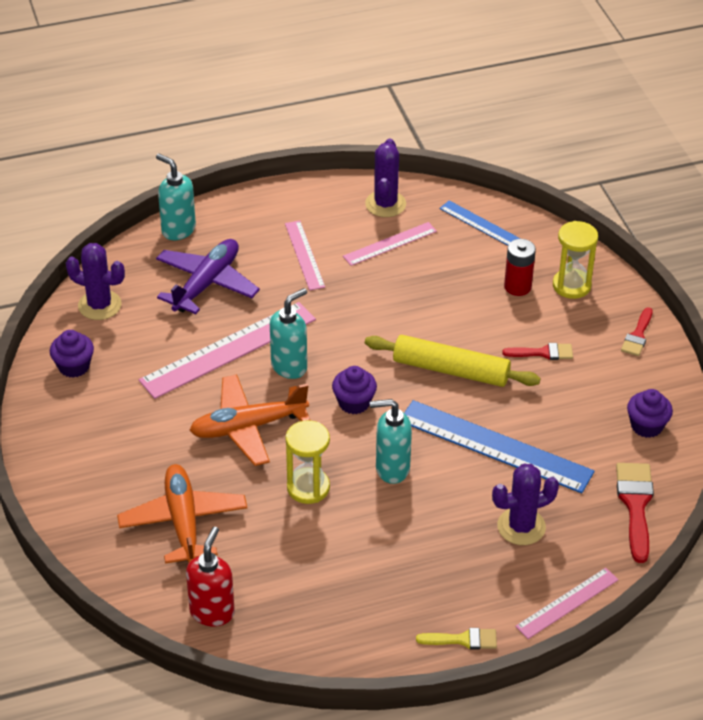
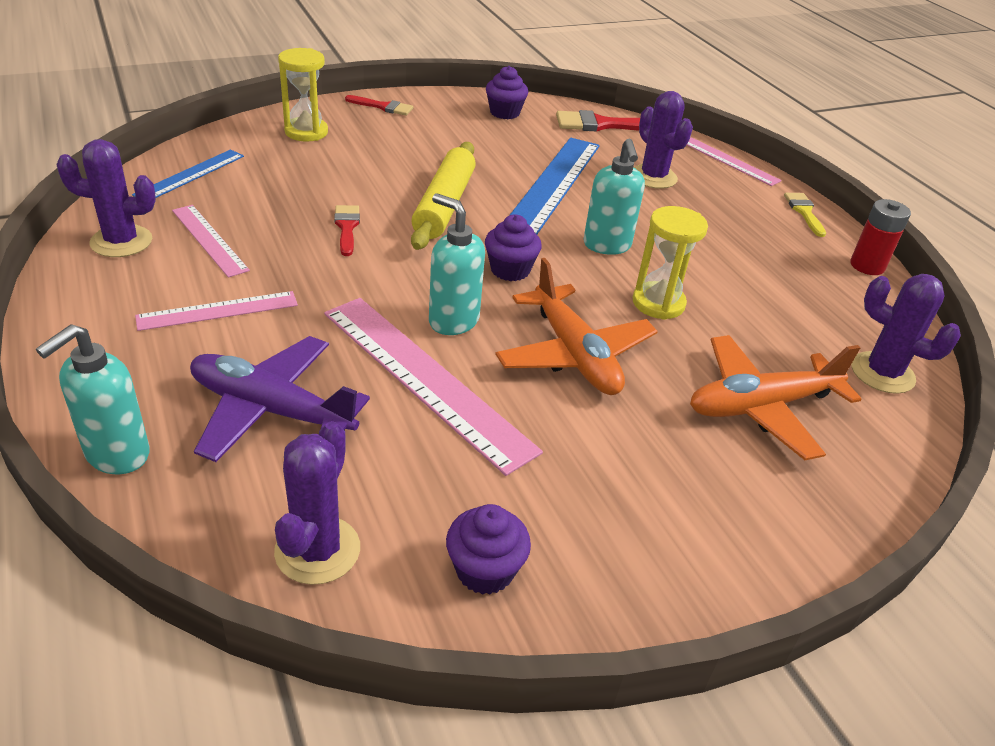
camera: 100 degrees left, 5 degrees down
(212, 612) = (882, 373): red soap dispenser -> purple cactus
(517, 286) = (305, 160): red battery -> red battery (867, 266)
(543, 353) = (411, 153): red brush -> red brush (347, 227)

